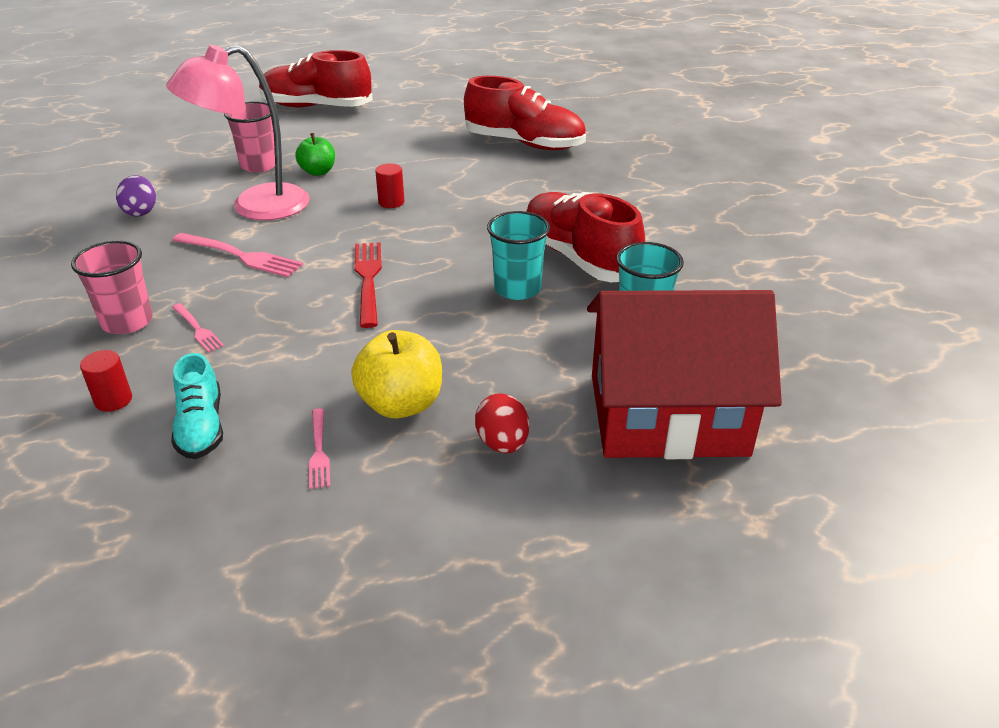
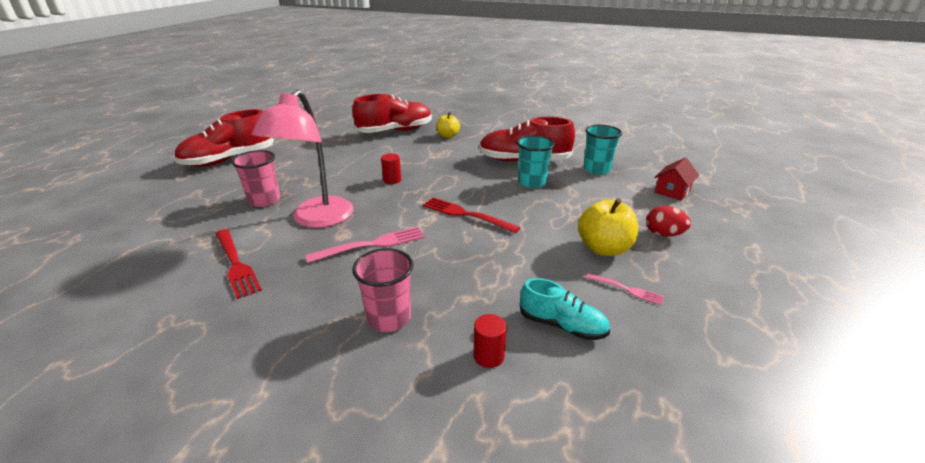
camera: 50 degrees left, 5 degrees down
(141, 212) = (236, 264): purple egg -> red fork
(197, 329) = (440, 290): pink fork -> none
(318, 172) = (313, 186): green apple -> none
(568, 179) = (448, 136): none -> yellow apple
(667, 414) = (672, 191): red house -> red house, size x0.41

